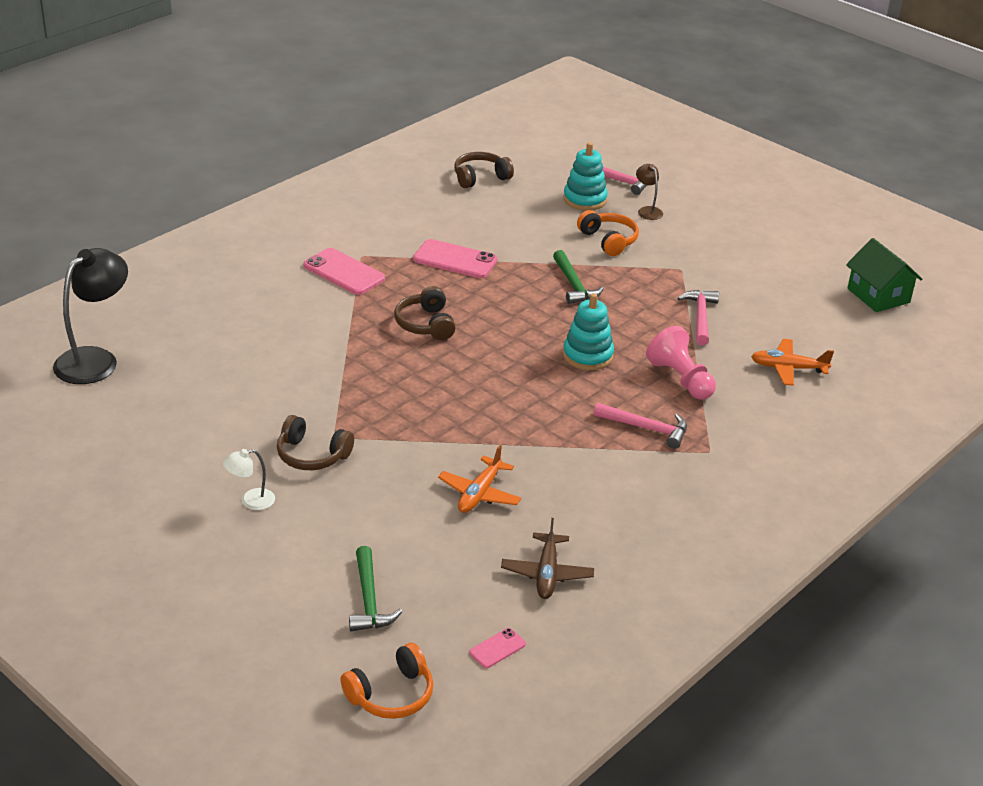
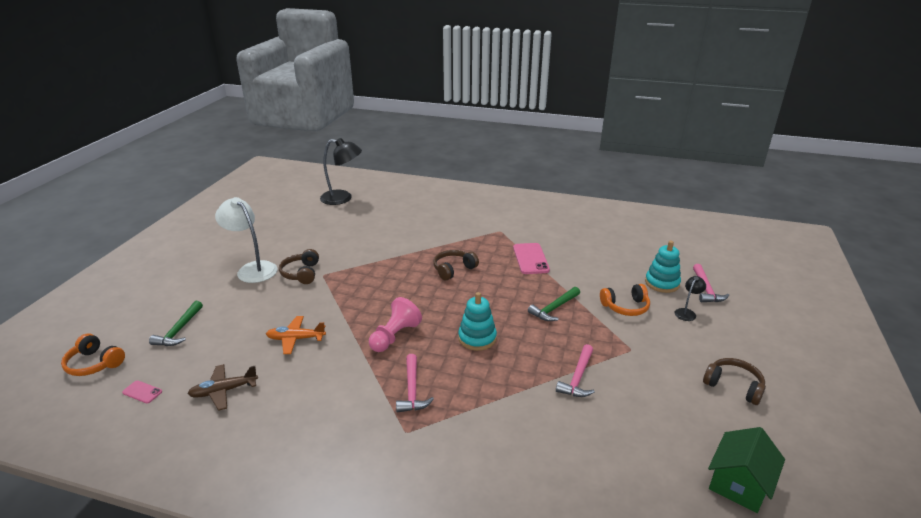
camera: 65 degrees right, 5 degrees down
(251, 501) = (252, 269): white lamp -> white lamp, size x2.07
(344, 272) = (478, 231): pink phone -> none
(369, 599) = (179, 330): green hammer -> green hammer turned 45 degrees counterclockwise
(480, 177) = (630, 240): brown headphones -> brown headphones (733, 386)
(608, 240) = (625, 307): orange headphones -> orange headphones turned 45 degrees clockwise
(647, 210) = (687, 312): brown lamp -> black lamp
(681, 379) = (487, 390): pink pawn -> pink pawn (395, 336)
(700, 317) = (578, 377): pink hammer -> pink hammer turned 135 degrees clockwise
(788, 368) = (557, 449): orange plane -> none

